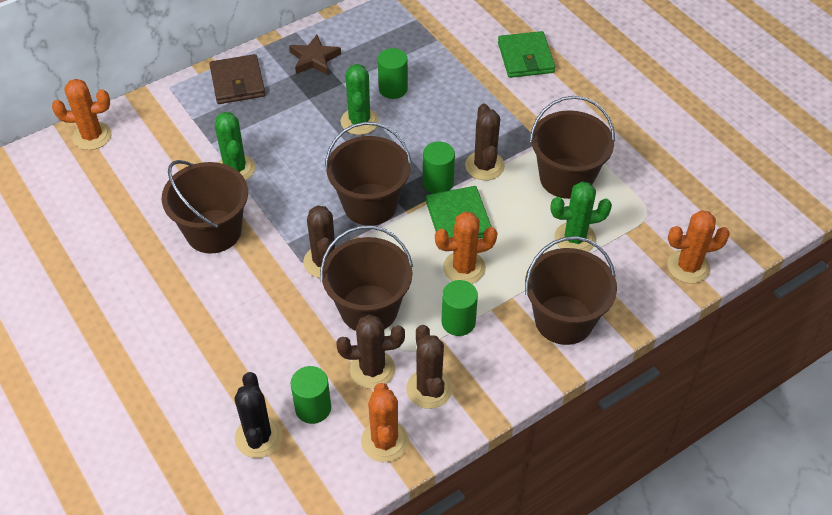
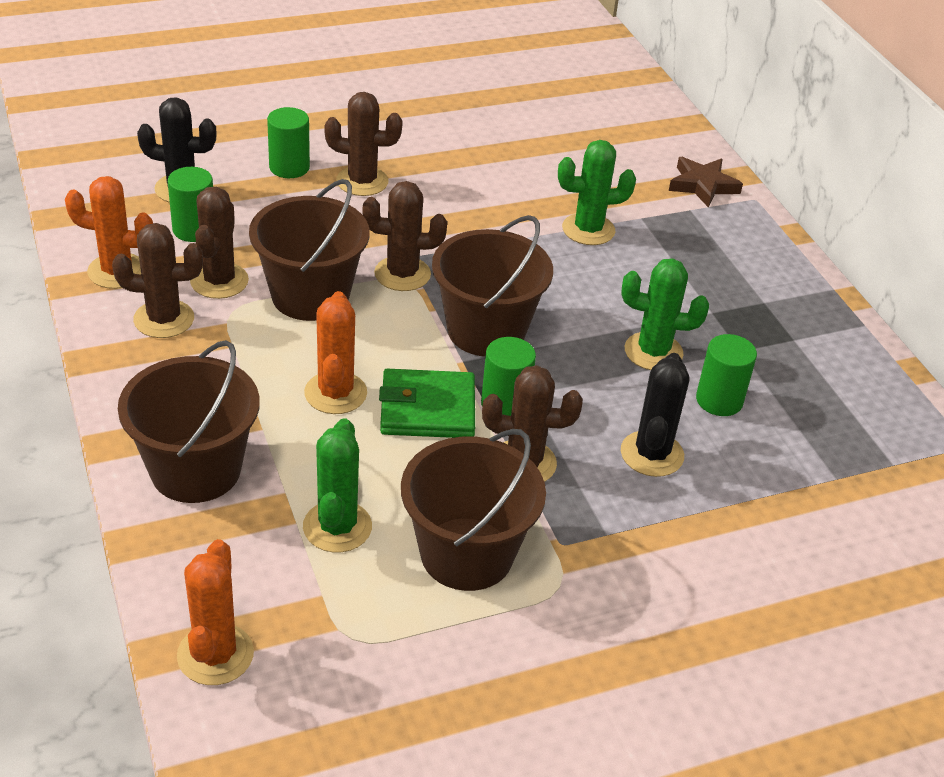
camera: 100 degrees right, 10 degrees down
(92, 136) = (674, 135): orange cactus -> none
(211, 315) = (362, 181): none -> brown cactus
(213, 231) = (487, 199): brown bucket -> none
(237, 82) = (756, 255): brown wallet -> none
(314, 59) = (799, 332): brown star -> brown star (702, 185)
(452, 113) = (652, 454): none -> black cactus
(458, 322) = (248, 366): green cylinder -> green cylinder (289, 167)
(525, 58) = (777, 585): green wallet -> none

